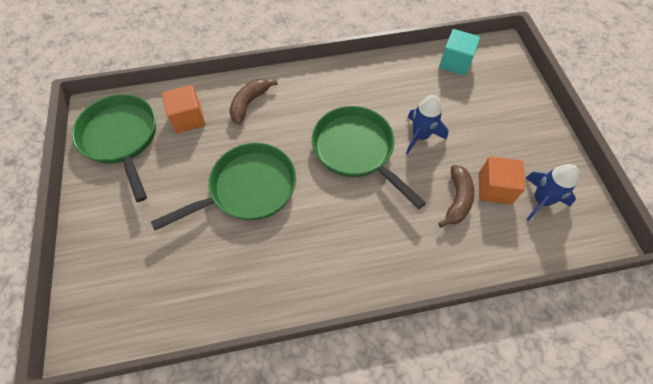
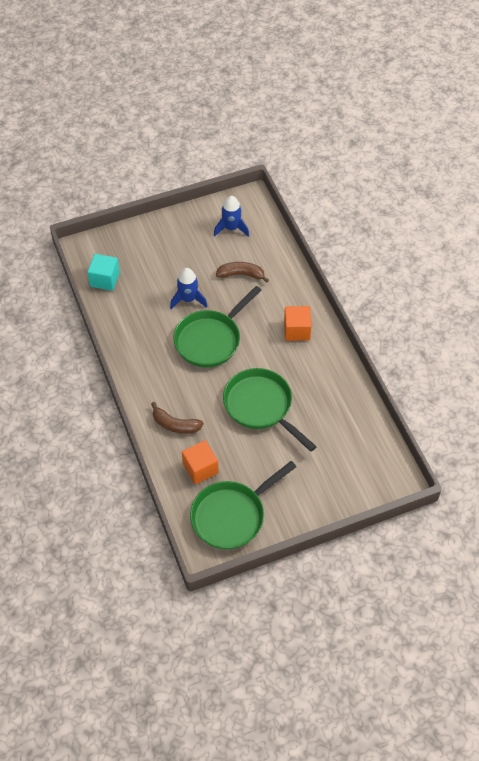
camera: 100 degrees left, 5 degrees down
(494, 188) = (227, 253): orange cube -> orange cube (297, 330)

